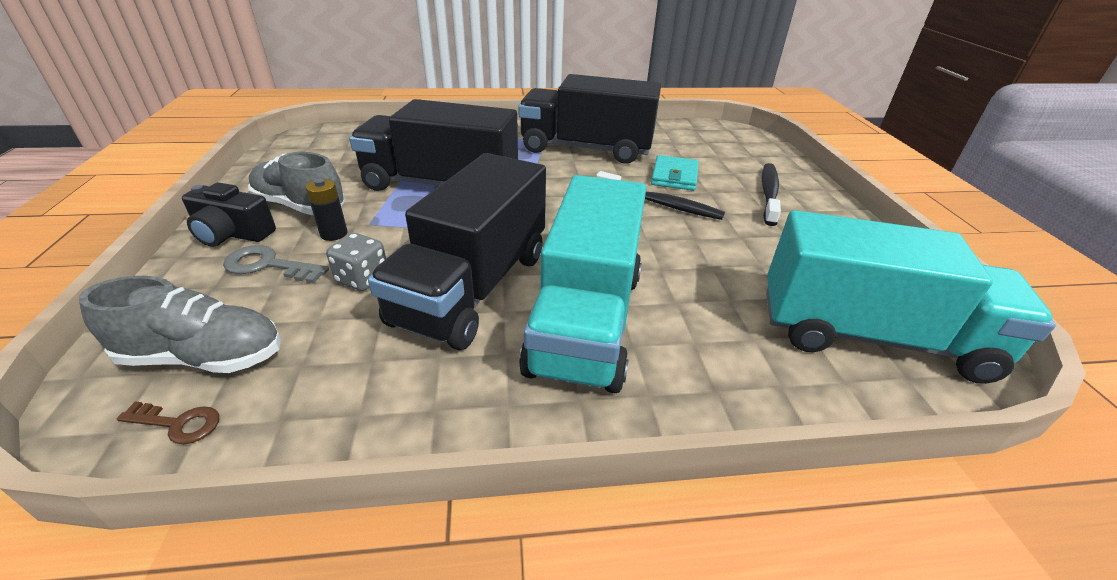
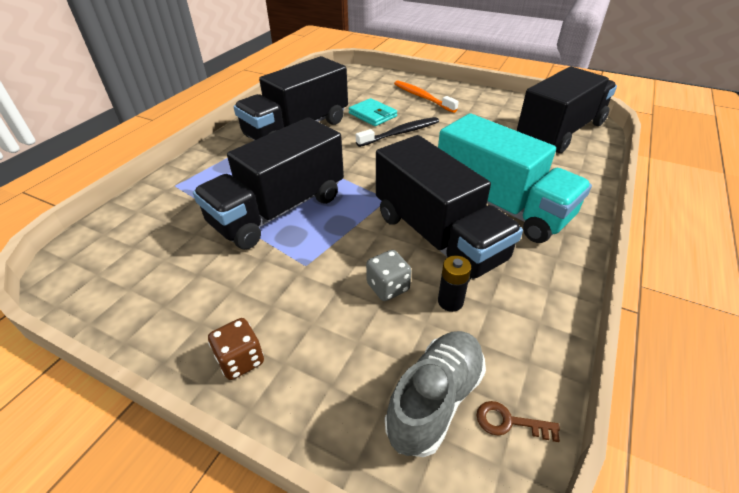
camera: 55 degrees left, 5 degrees up
(178, 423) = (509, 422): brown key -> brown key turned 120 degrees counterclockwise
(232, 234) = (240, 360): black camera -> brown dice
(268, 265) = (323, 341): grey key -> none
(300, 206) = (231, 302): grey shoe -> none
(334, 234) = (304, 289): black battery -> black battery (450, 302)
(768, 194) = (422, 97): black toothbrush -> orange toothbrush
(871, 336) = (560, 132): turquoise truck -> black truck

